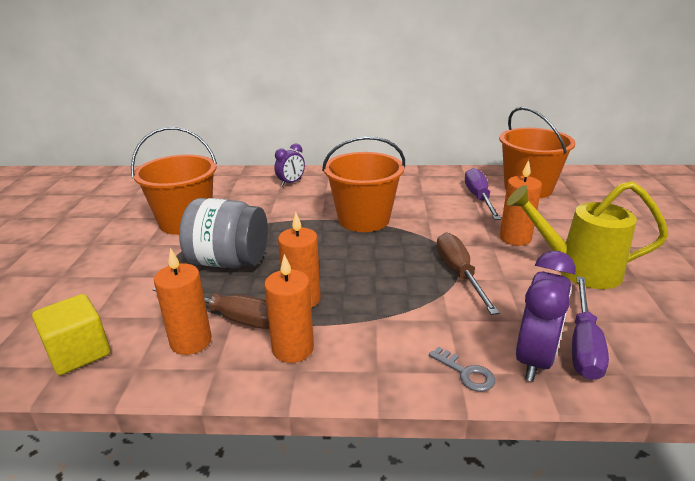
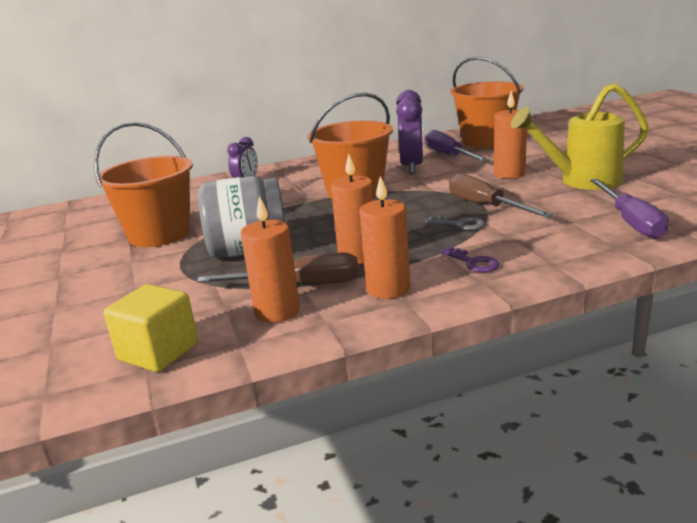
camera: 20 degrees left, 5 degrees down
(389, 343) = (473, 262): none -> purple key
(466, 373) = (558, 262): grey key -> grey key (459, 224)
(534, 359) = (602, 239): purple clock -> purple clock (411, 167)

